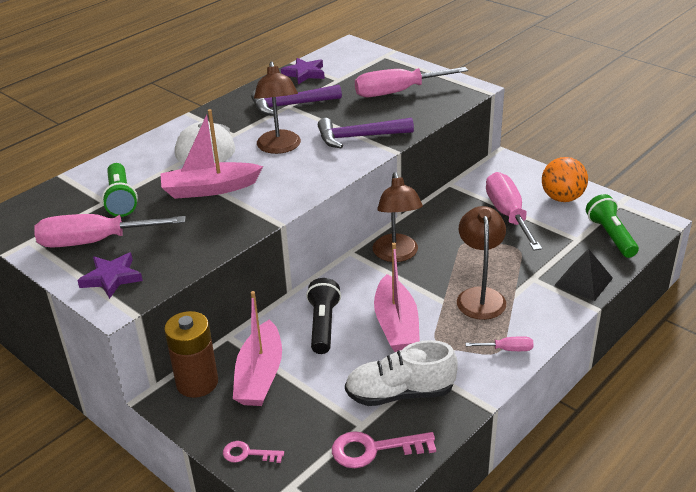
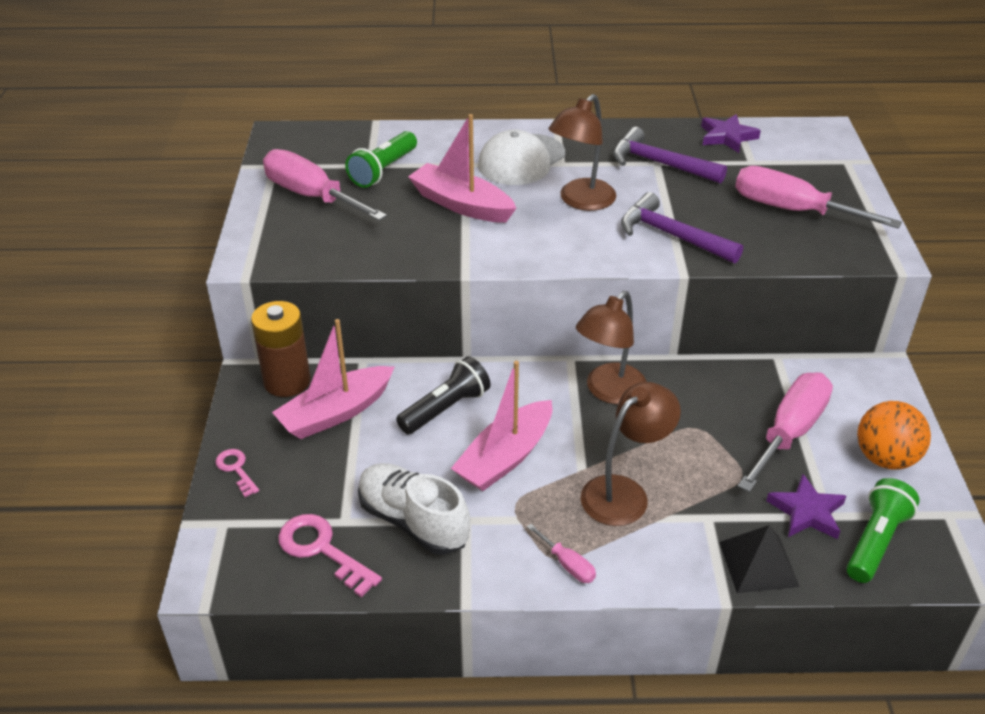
camera: 45 degrees right, 5 degrees up
(111, 278) = (276, 235): purple star -> purple star (807, 512)

